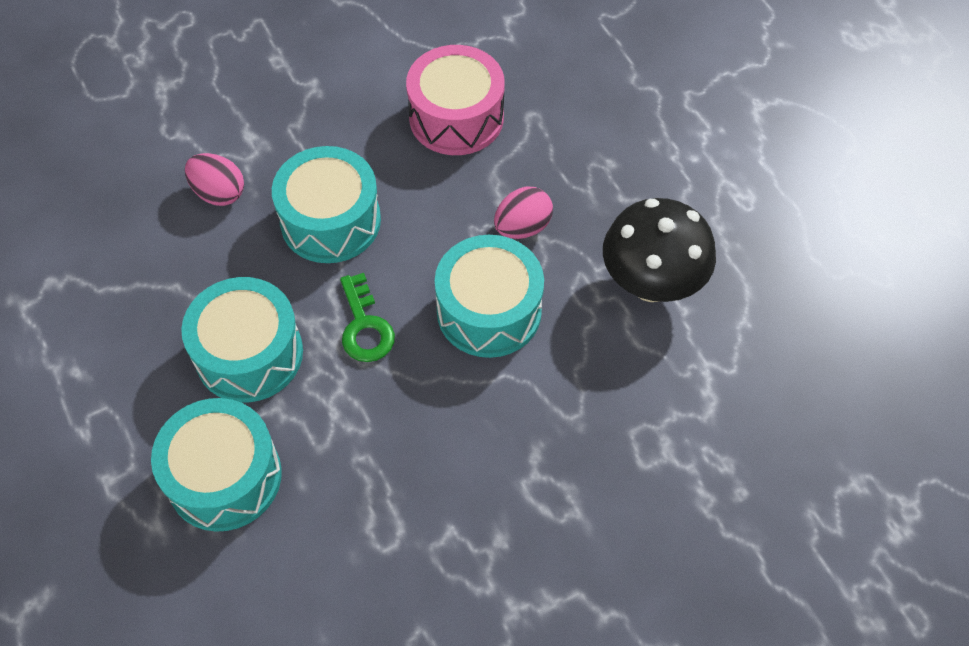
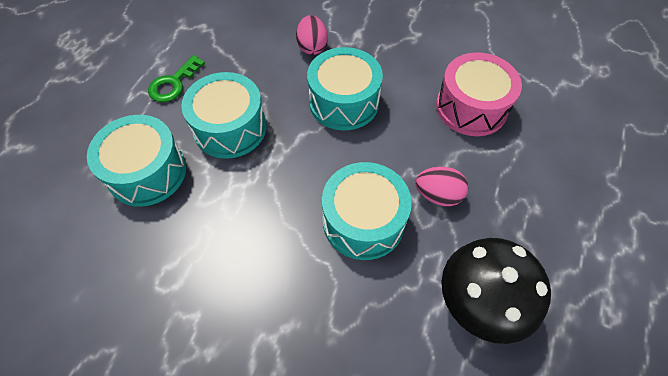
camera: 50 degrees right, 0 degrees up
(365, 326) = (294, 166): green key -> green key (173, 83)

